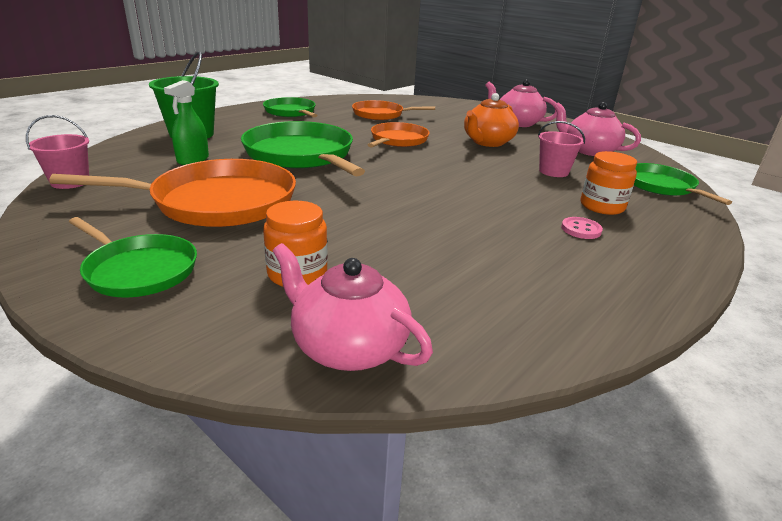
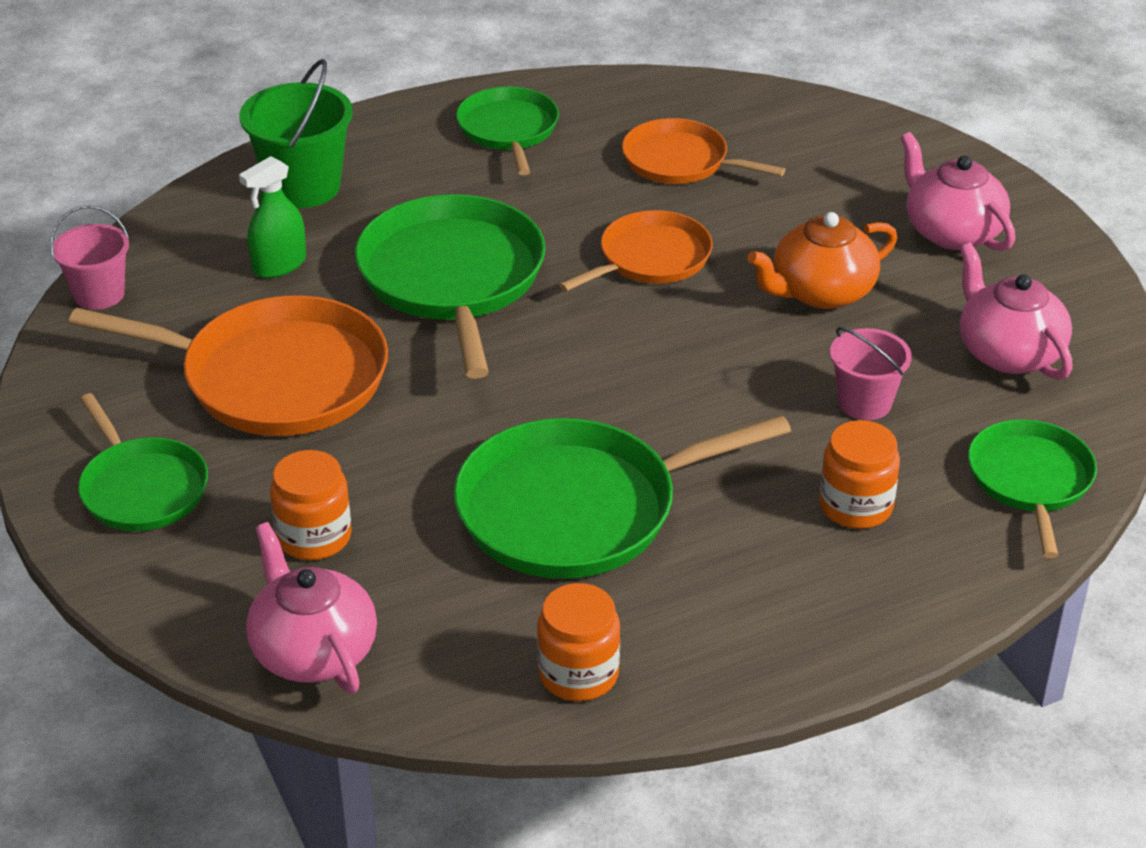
camera: 25 degrees right, 10 degrees up
(461, 231) = (577, 509): none -> green pan
(557, 315) = (578, 674): none -> orange jar
(581, 229) = (763, 547): pink button -> none

